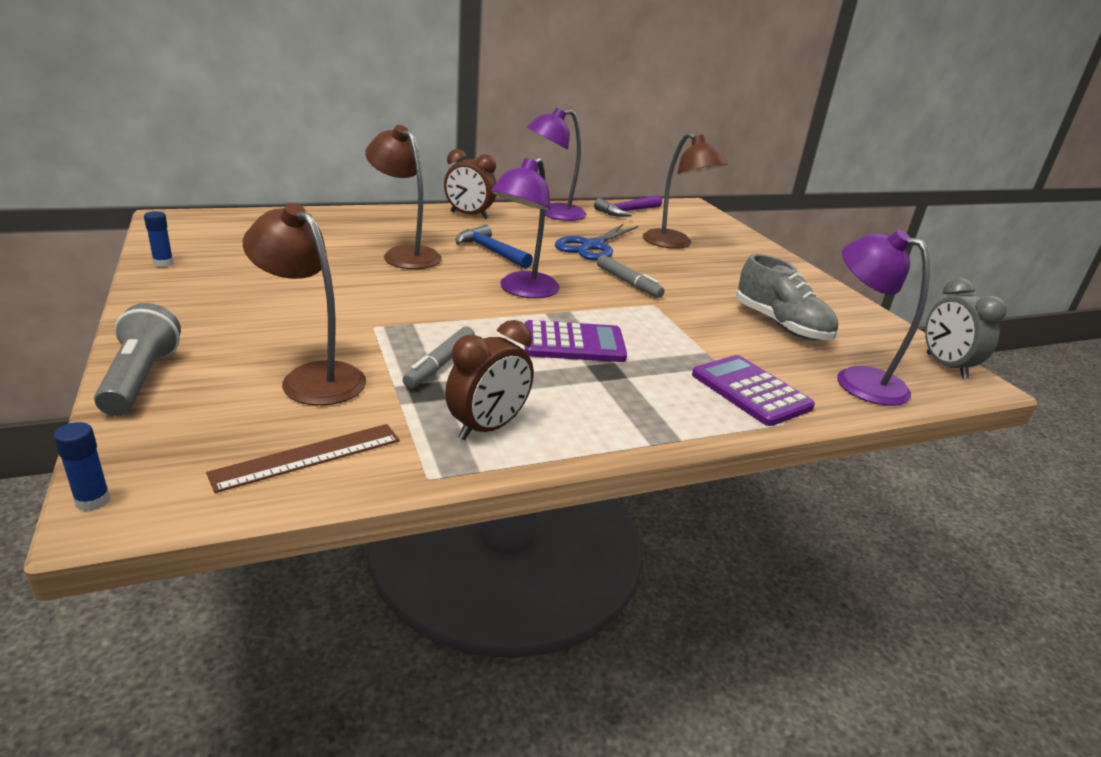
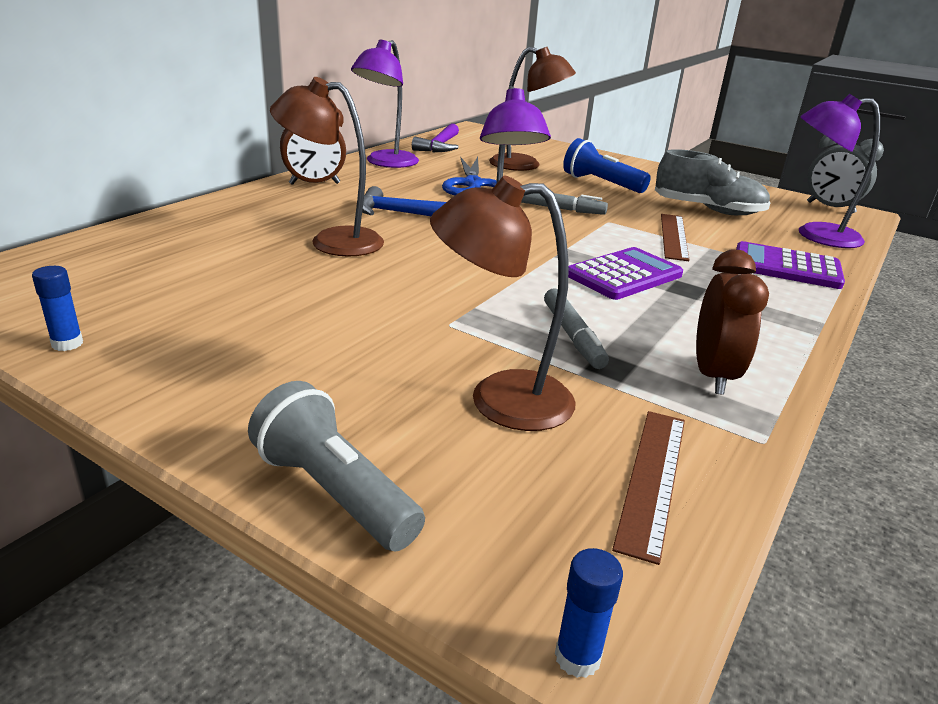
camera: 35 degrees left, 0 degrees up
(690, 333) = (673, 236): none -> brown ruler
(716, 275) = (601, 183): none -> blue flashlight

